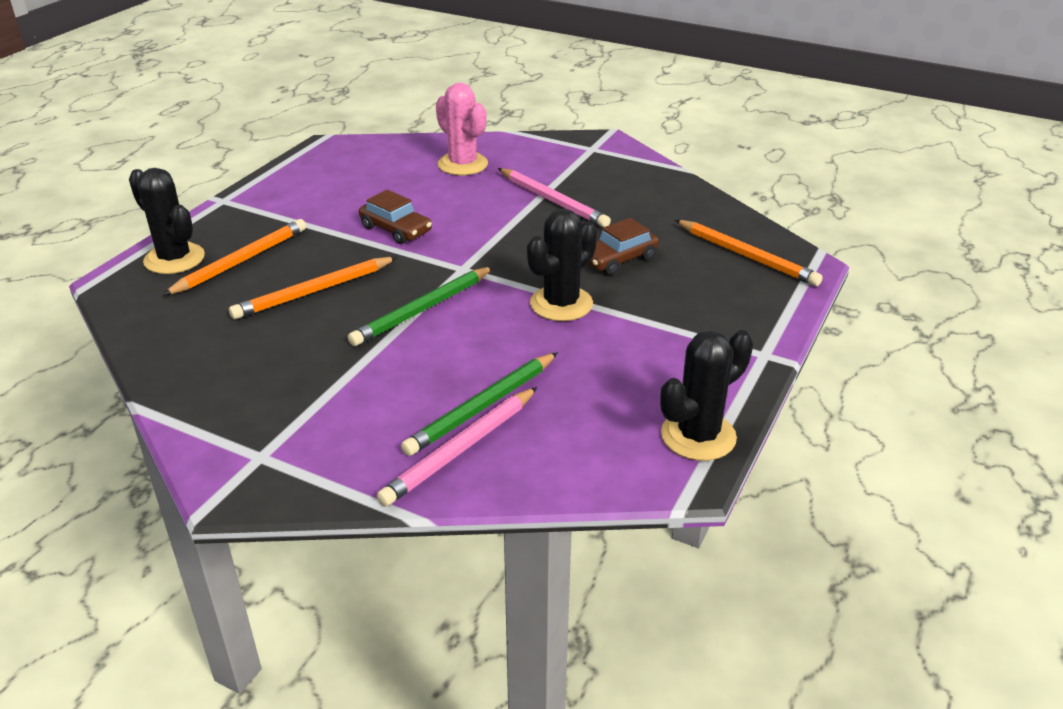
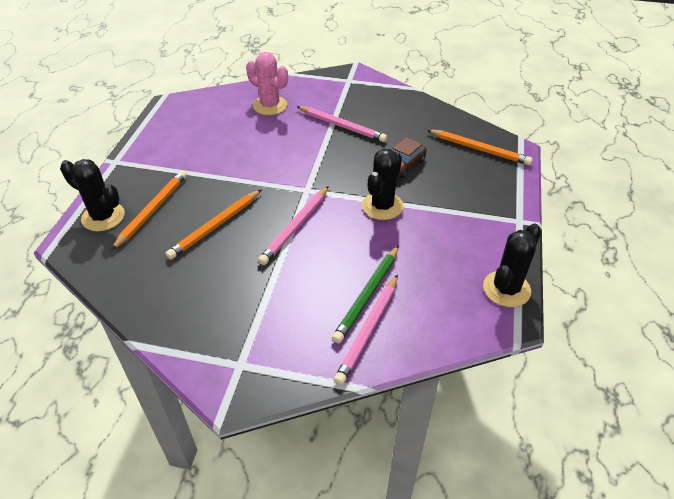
camera: 15 degrees left, 10 degrees up
(396, 229) = (248, 166): brown car -> none
(422, 309) = (295, 227): green pencil -> pink pencil

